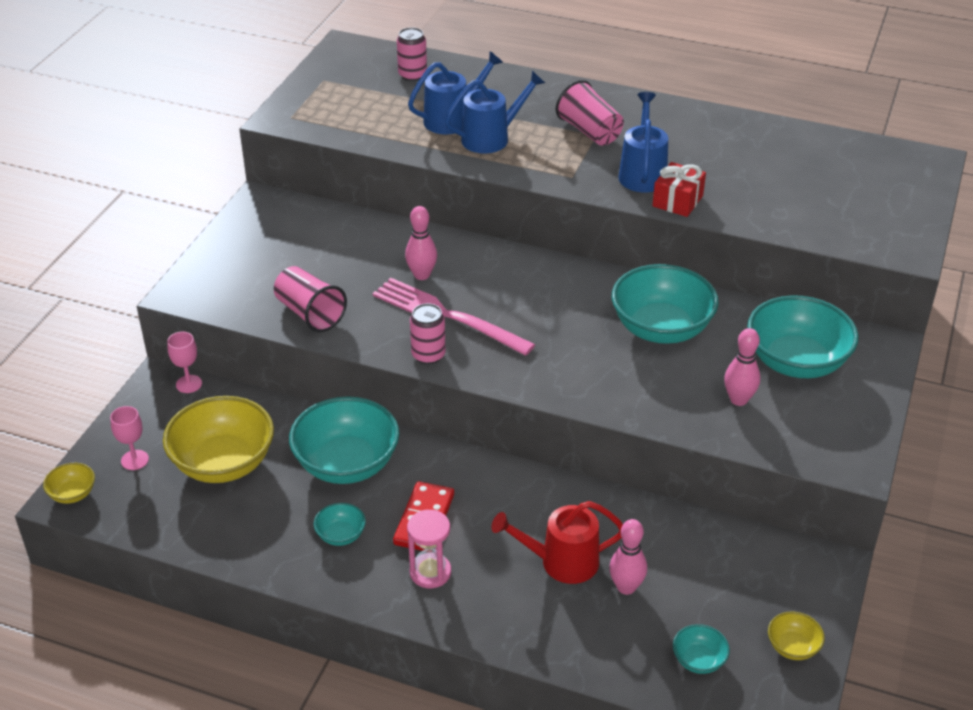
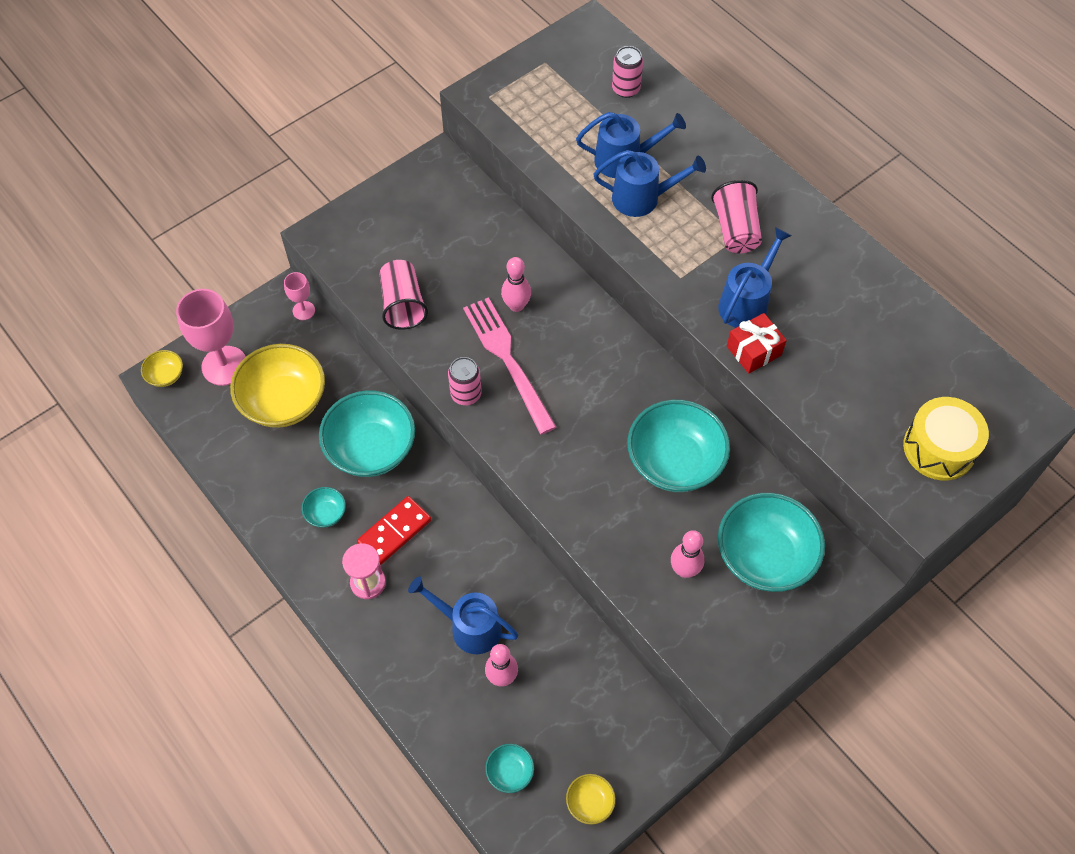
camera: 30 degrees right, 20 degrees up
(135, 460) = (224, 366): pink goblet -> pink goblet, size x1.97
(561, 562) = (469, 627): red watering can -> blue watering can
(881, 207) = (939, 448): none -> yellow drum

